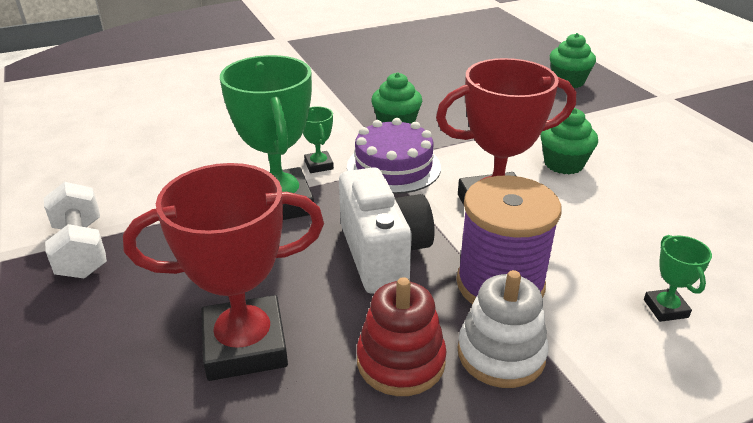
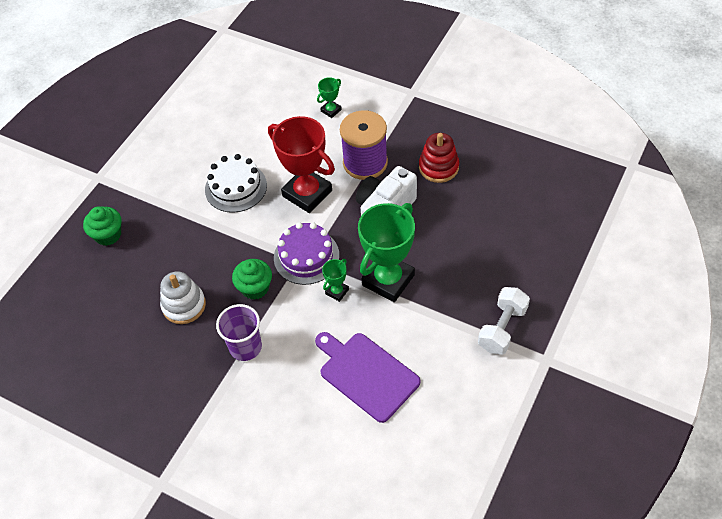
camera: 125 degrees left, 20 degrees up
(204, 141) = (366, 374): none -> purple cutting board
(245, 345) = (481, 216): red trophy -> none
(337, 99) = (245, 347): none -> purple cup
(501, 354) = (405, 143): white stacking toy -> white stacking toy (184, 305)
(563, 164) = (236, 187): green cupcake -> white cake

